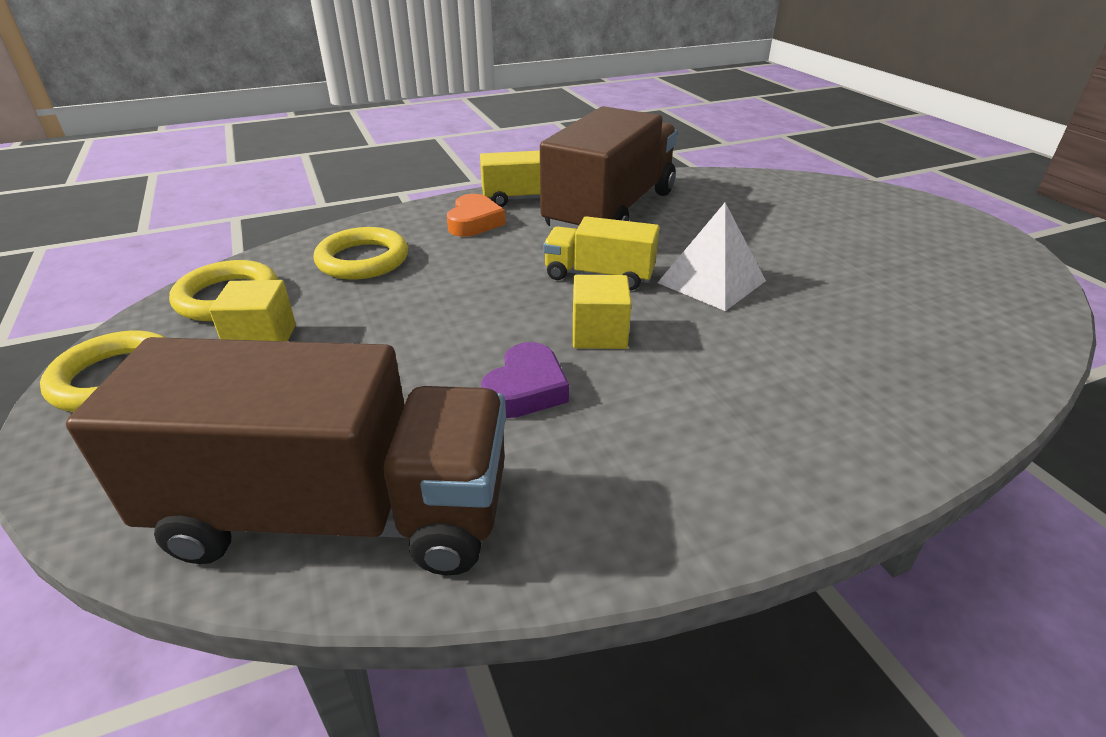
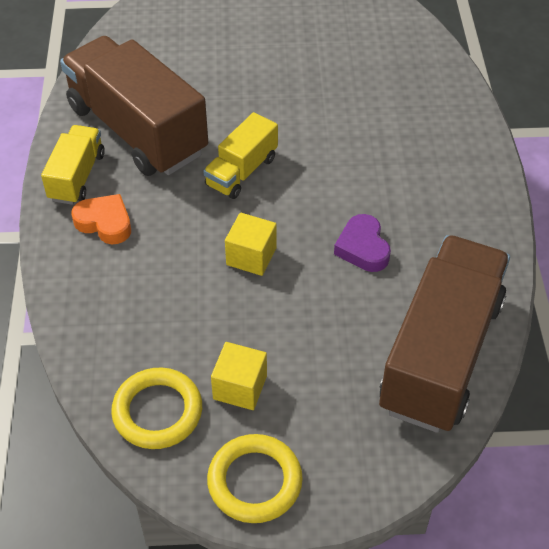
camera: 70 degrees left, 15 degrees up
(363, 260) = (136, 311): yellow ring -> none
(526, 389) = (363, 248): purple heart -> purple heart turned 150 degrees counterclockwise
(599, 334) = (318, 195): yellow cube -> yellow cube (251, 256)
(711, 281) = (280, 117): white pyramid -> none

